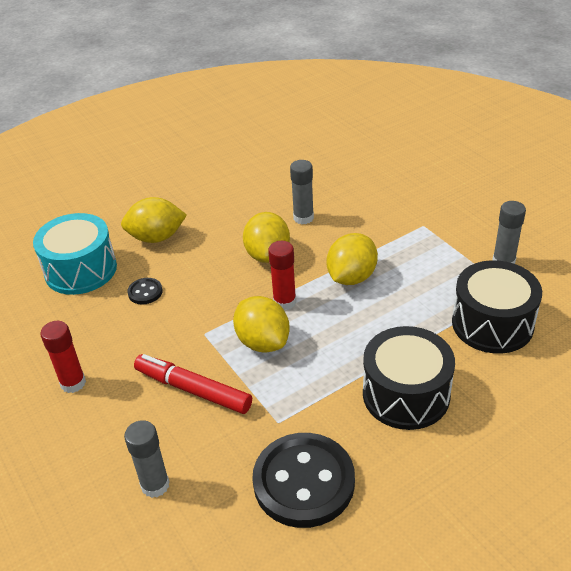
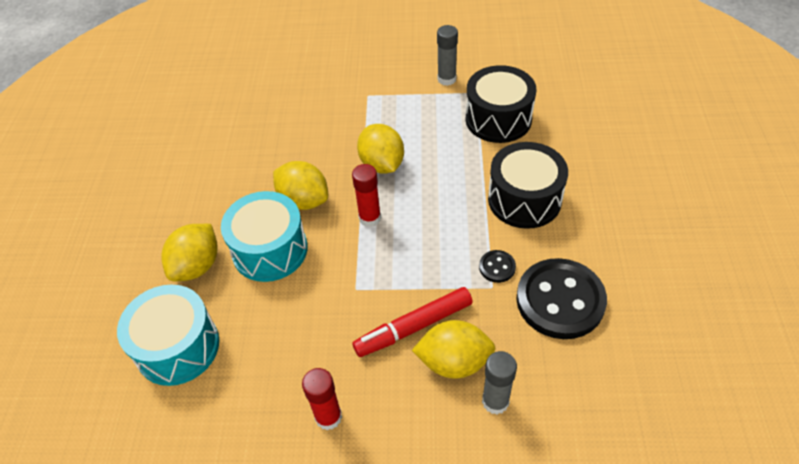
camera: 55 degrees left, 10 degrees up
(145, 292) = (263, 308): black button -> black button (497, 267)
(202, 265) = (270, 250): none -> turquoise drum
(263, 342) = (401, 254): yellow lemon -> yellow lemon (454, 362)
(303, 218) = (283, 155): grey glue stick -> none

